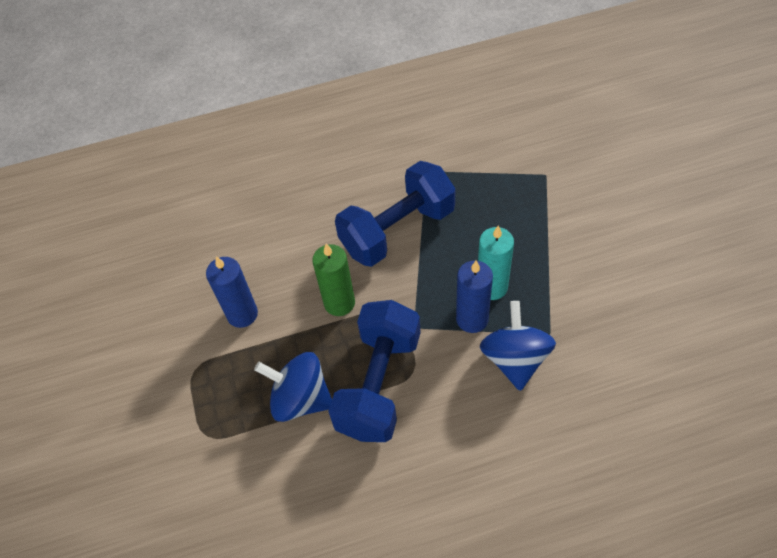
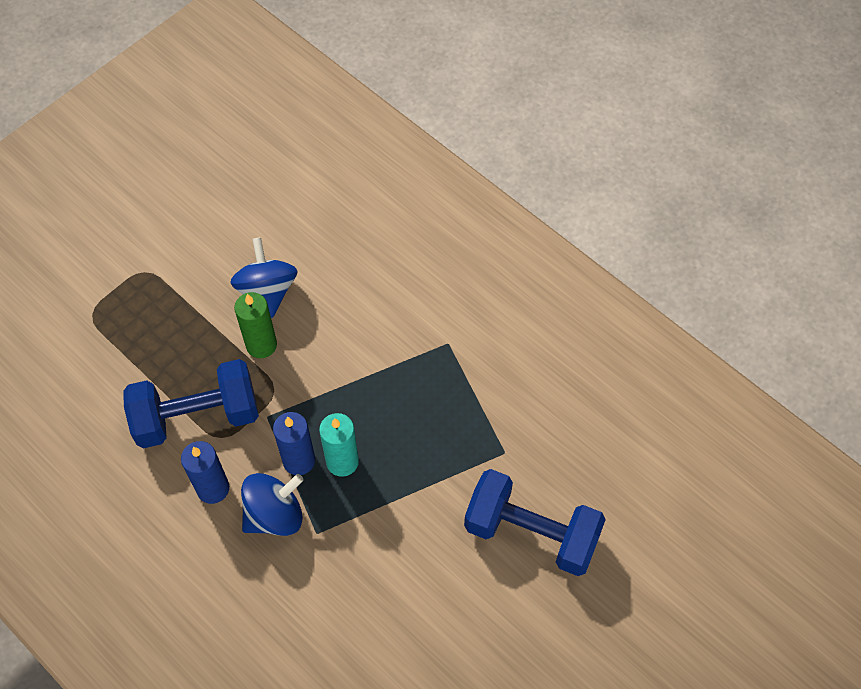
camera: 55 degrees right, 5 degrees up
(242, 314) = (212, 277): blue candle -> blue candle (213, 488)
(300, 399) = (155, 364): blue spinning top -> blue spinning top (267, 291)
(397, 230) = (364, 352): blue dumbbell -> blue dumbbell (531, 533)

